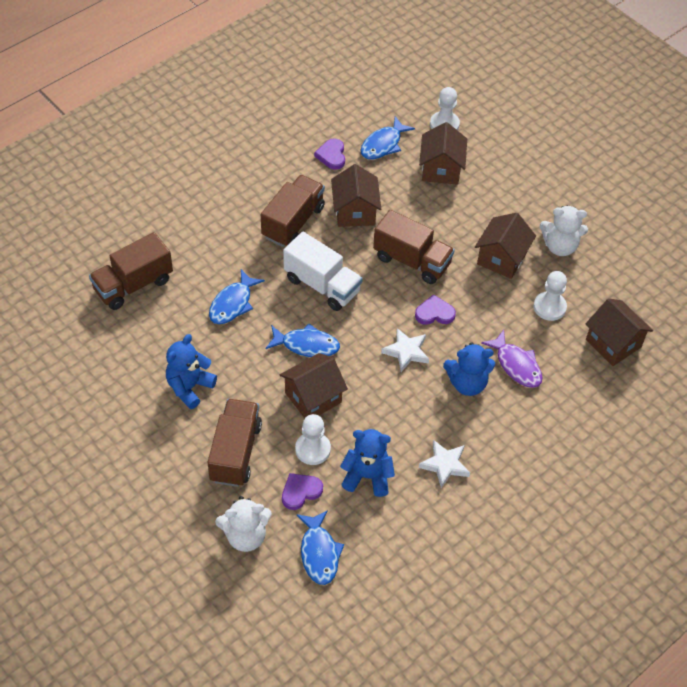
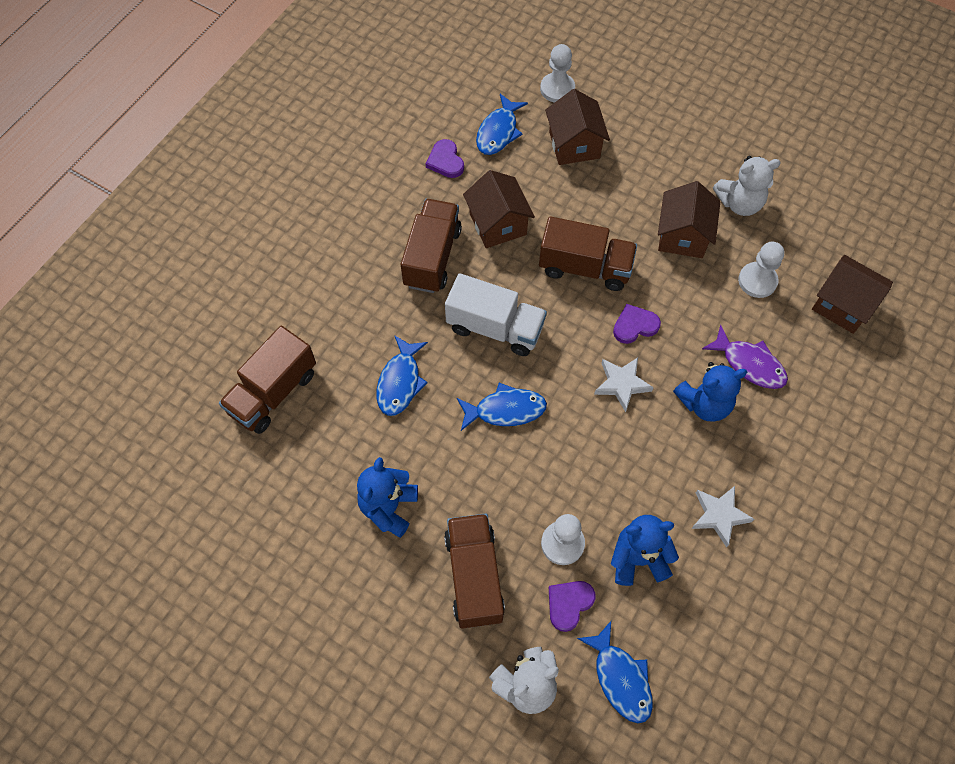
camera: 15 degrees left, 10 degrees up
(313, 398) = (538, 476): brown house -> none

